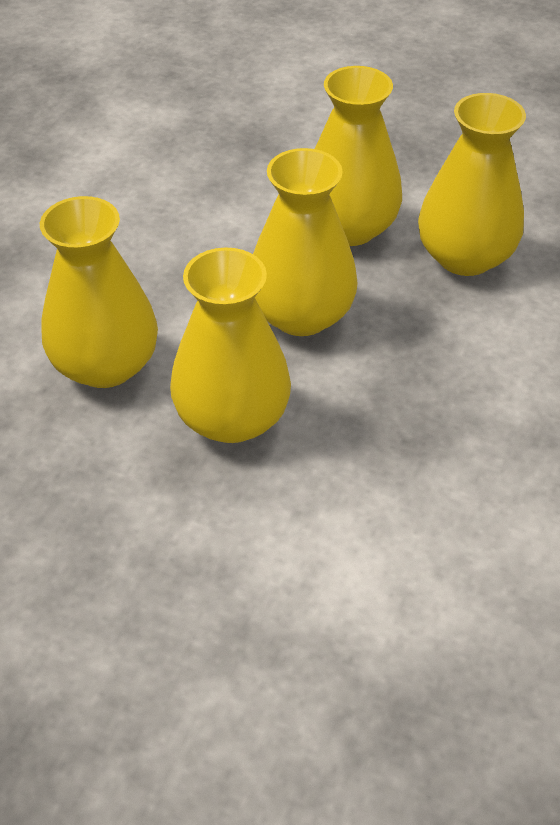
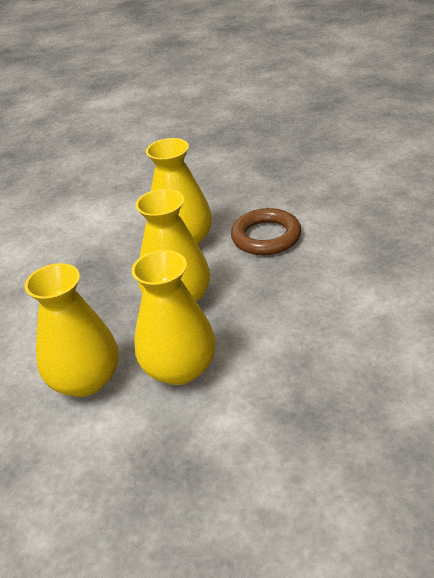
camera: 160 degrees right, 10 degrees down
(105, 365) = (266, 237): yellow vase -> brown ring

